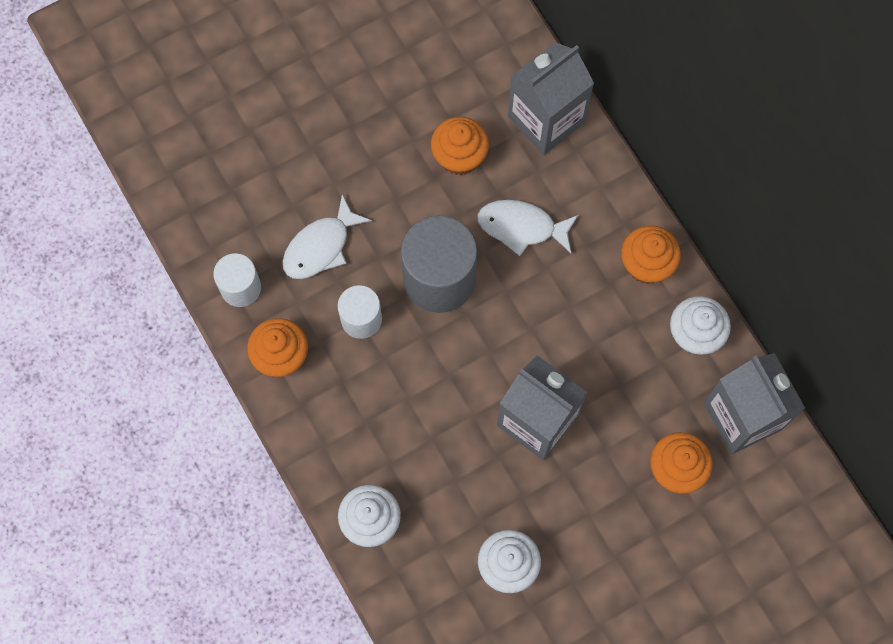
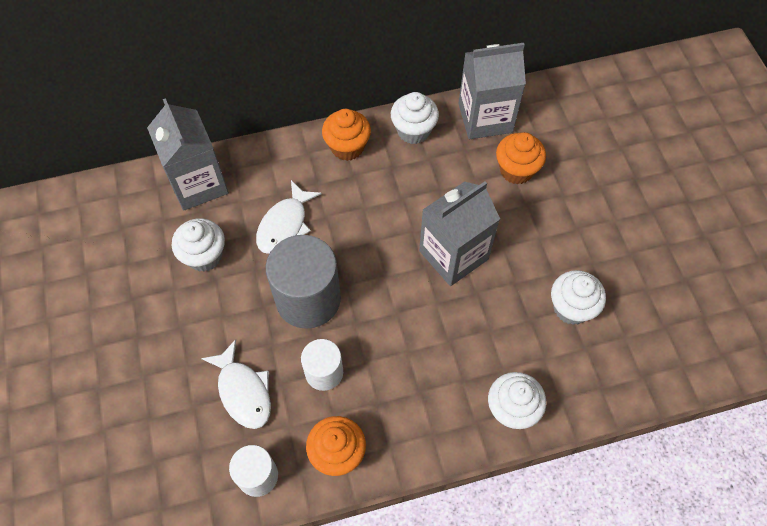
camera: 75 degrees left, 10 degrees down
(459, 157) = (204, 256): orange cupcake -> white cupcake

